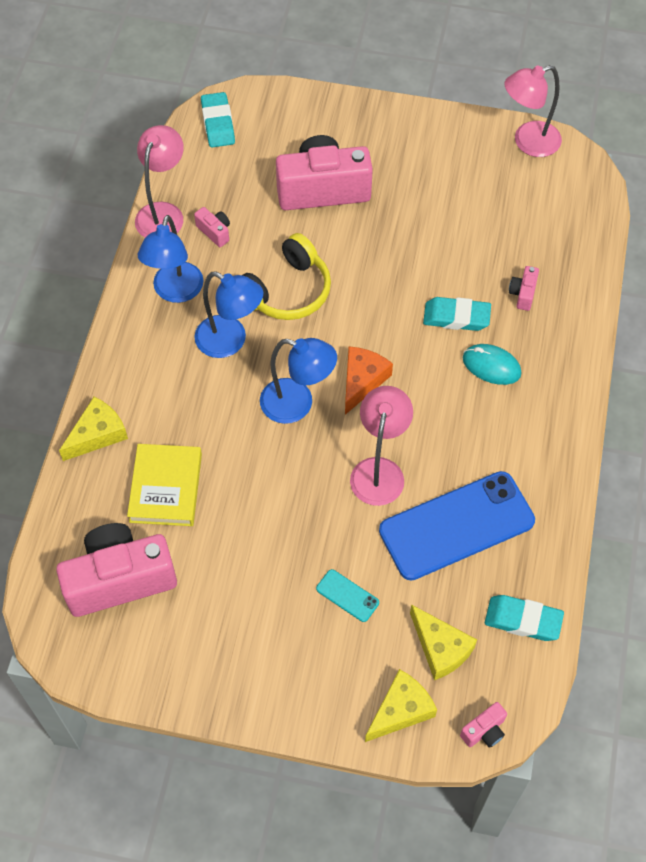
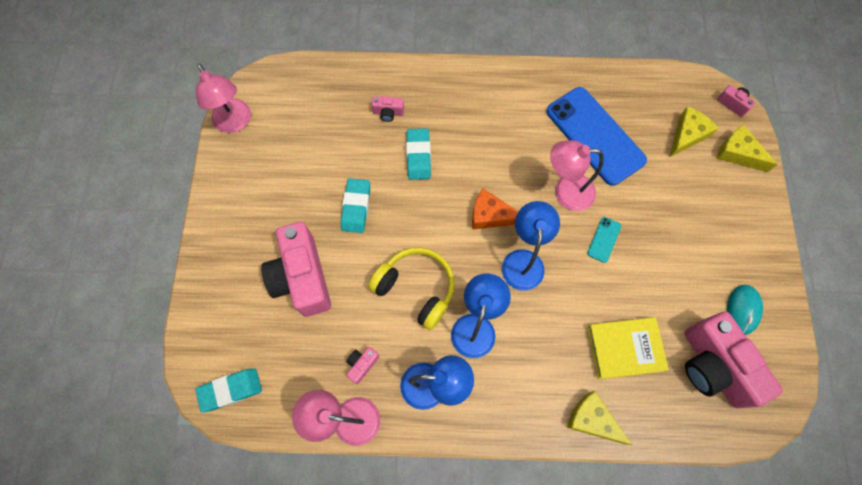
camera: 100 degrees left, 10 degrees up
(347, 595) = (670, 198): turquoise phone -> turquoise phone (604, 239)
(491, 366) = (458, 127): turquoise mouse -> turquoise mouse (742, 310)
(523, 620) = (651, 89): turquoise eraser -> turquoise eraser (356, 207)

